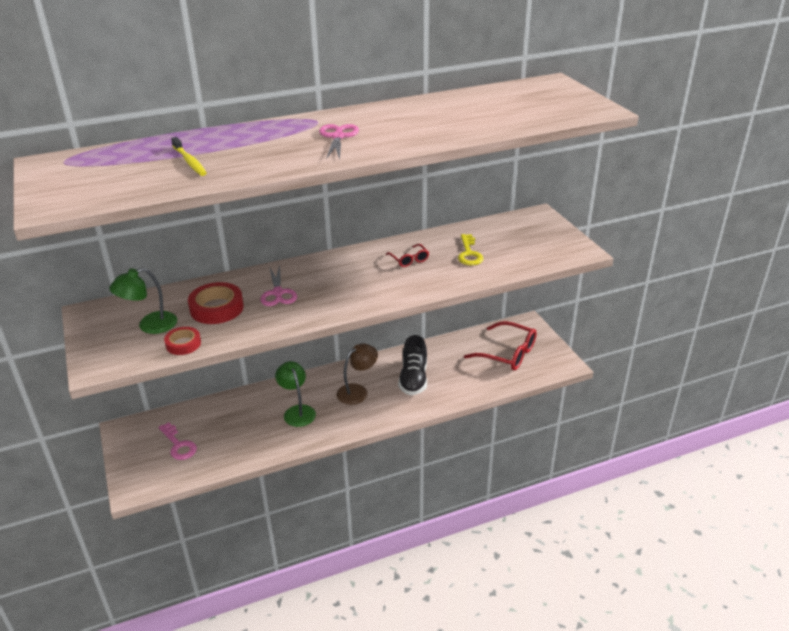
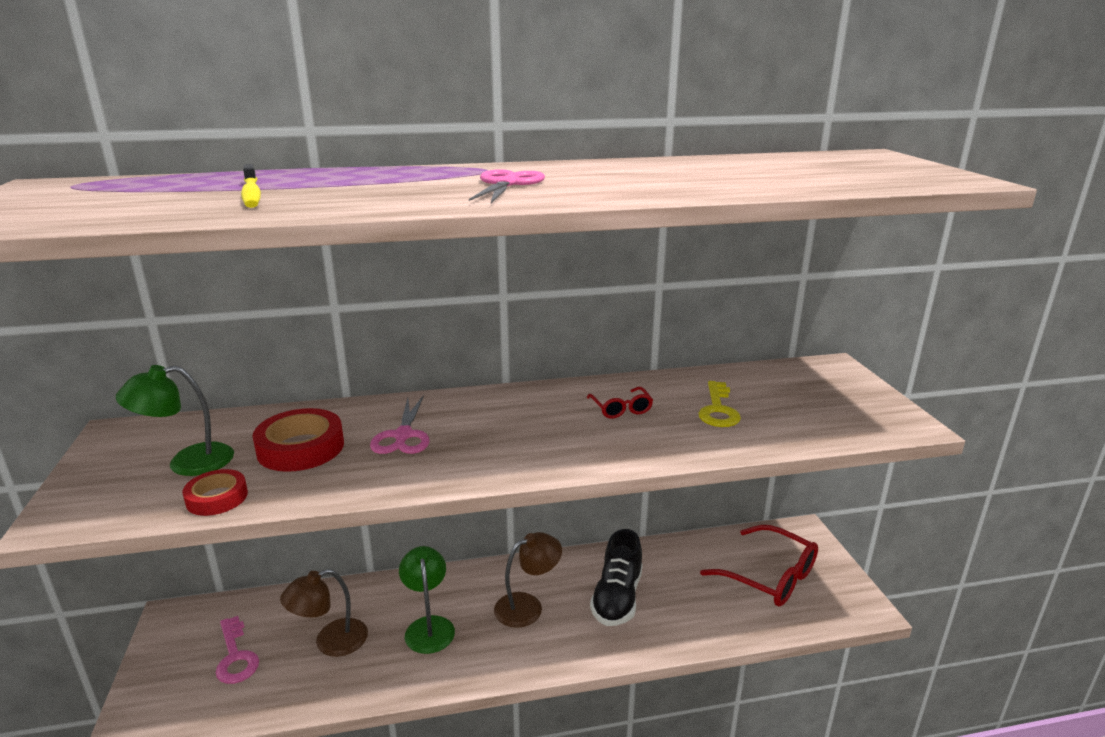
camera: 10 degrees right, 10 degrees down
(237, 429) = (330, 642): none -> brown lamp

